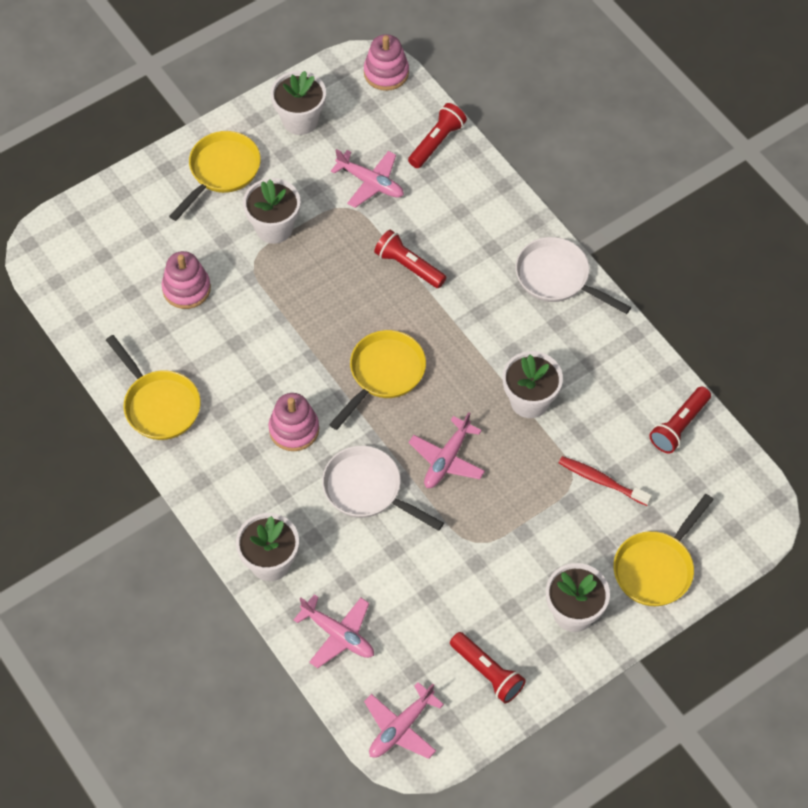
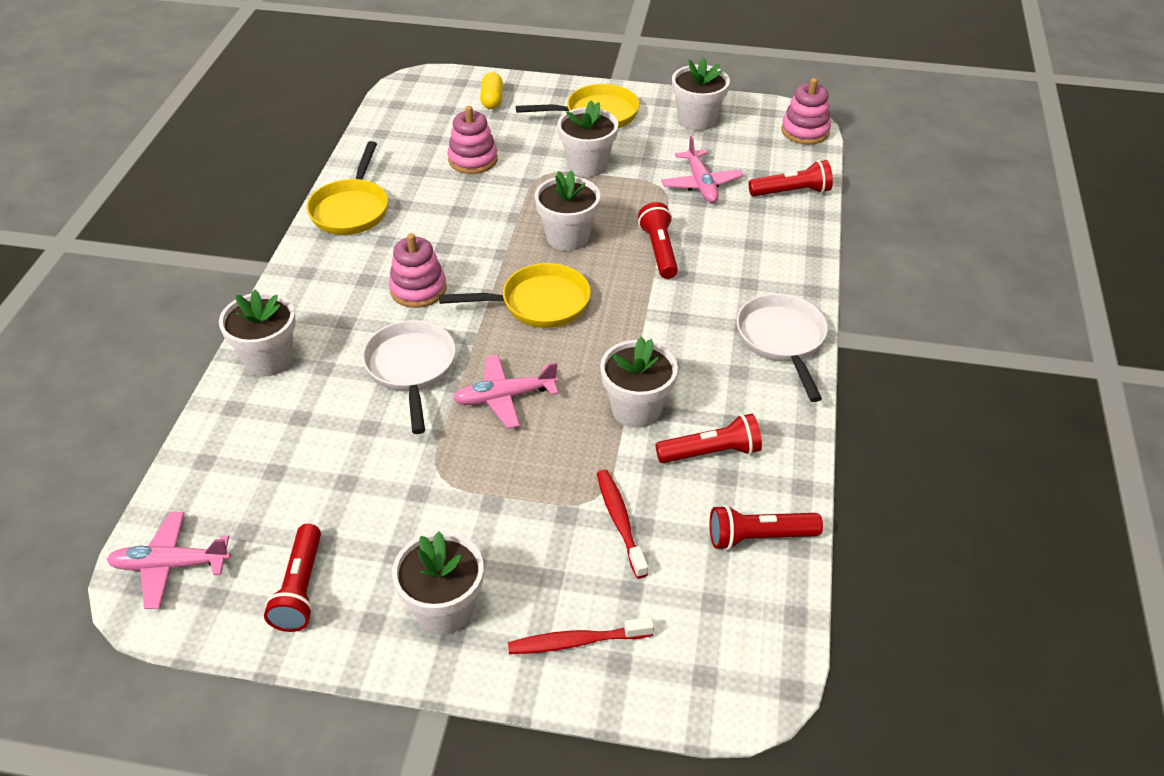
camera: 45 degrees right, 15 degrees down
(124, 218) = (492, 99): none -> yellow capsule
(337, 304) = (567, 237): none -> white flower pot
(338, 635) = (235, 450): pink plane -> none
(601, 394) = (711, 452): none -> red flashlight
(656, 567) = (576, 642): yellow pan -> red toothbrush

